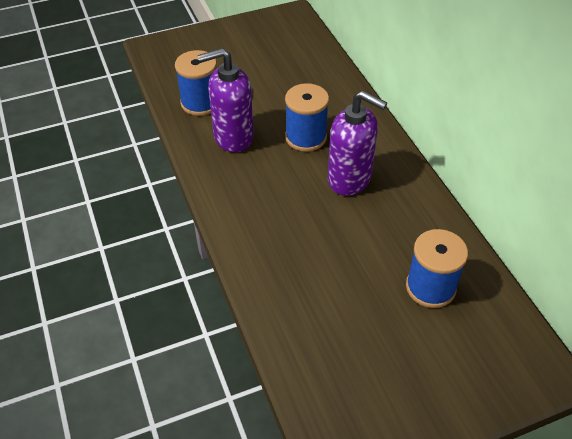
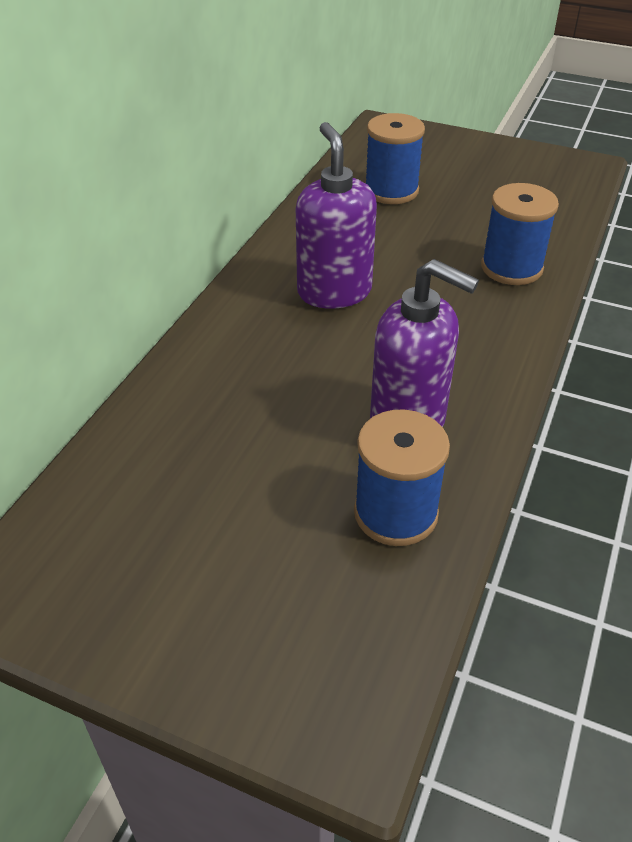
camera: 135 degrees left, 5 degrees down
(306, 137) = (315, 361): blue spool -> blue spool (511, 268)

